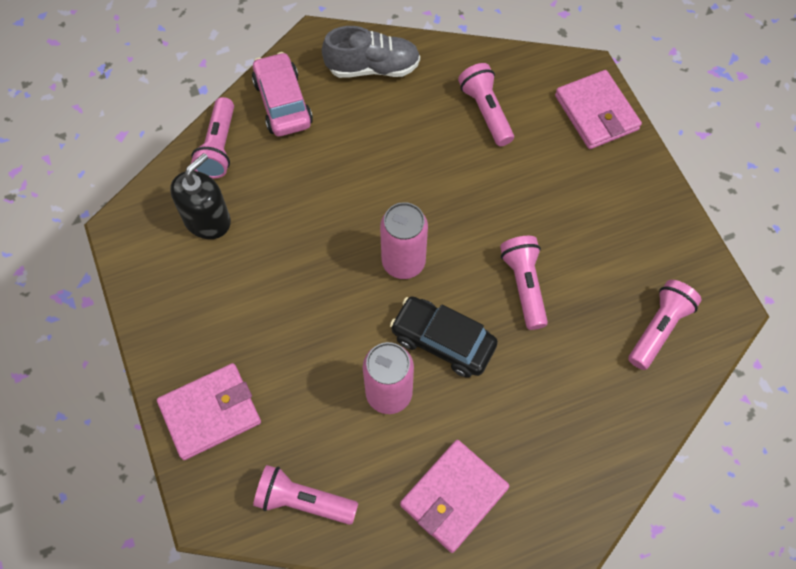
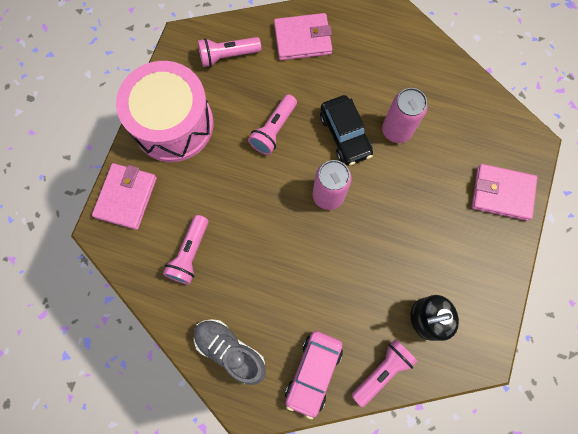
camera: 140 degrees left, 10 degrees up
(303, 501) = (481, 113): pink flashlight -> none
(454, 496) = (404, 60): pink wallet -> pink wallet (302, 39)
(631, 210) = (173, 124): none -> pink drum

